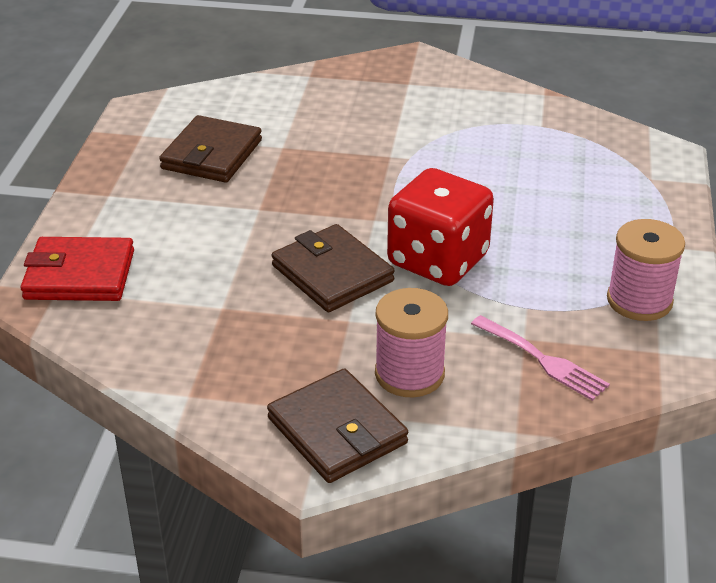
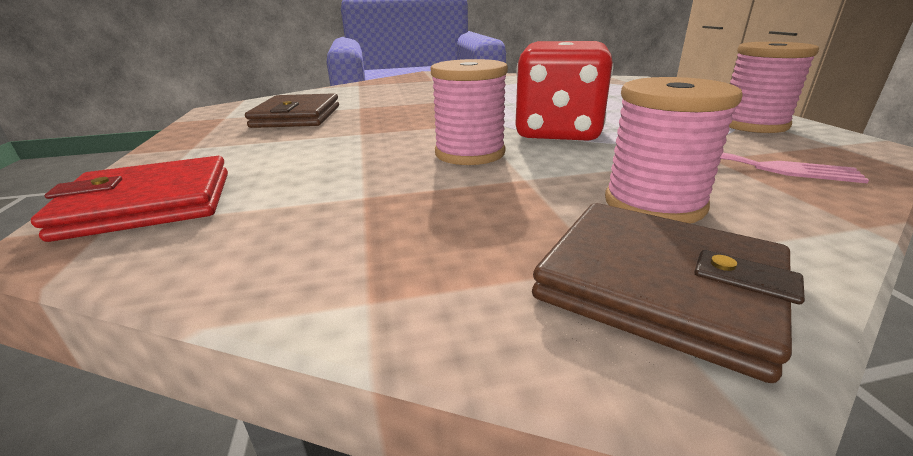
camera: 20 degrees left, 10 degrees down
(332, 273) = (470, 153): brown wallet -> pink spool

